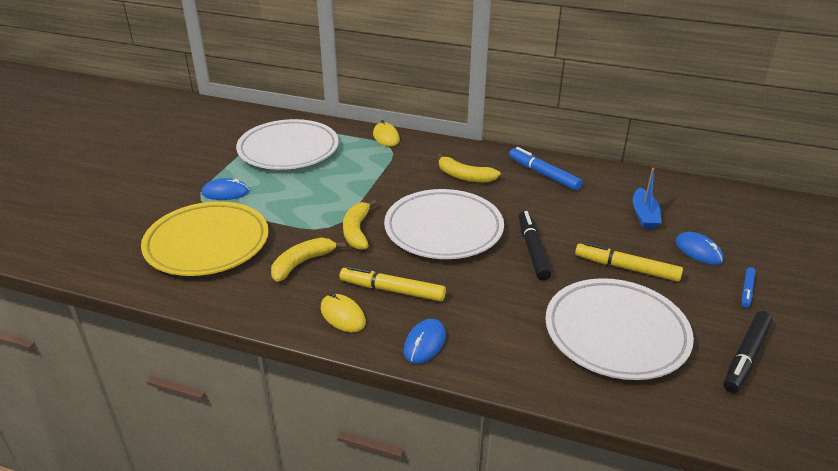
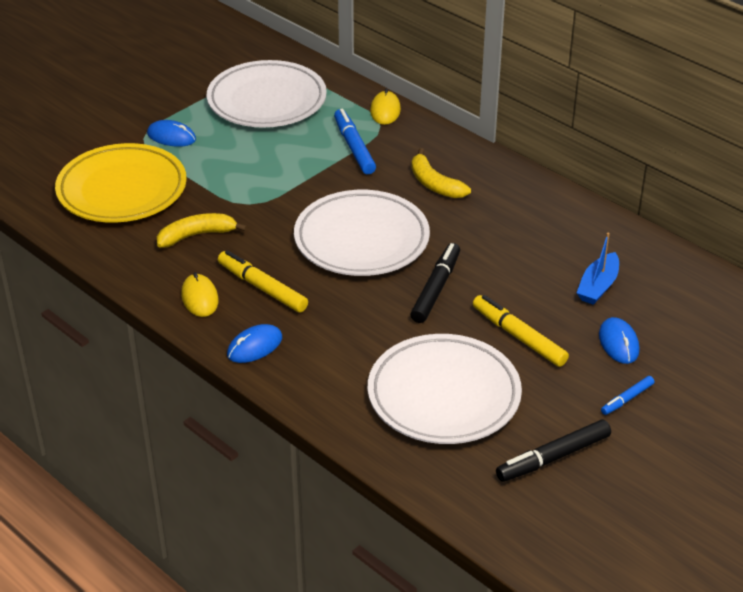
camera: 25 degrees right, 5 degrees up
(357, 231) = (272, 216): yellow banana -> none
(543, 174) = (527, 205): blue marker -> blue marker (354, 147)

